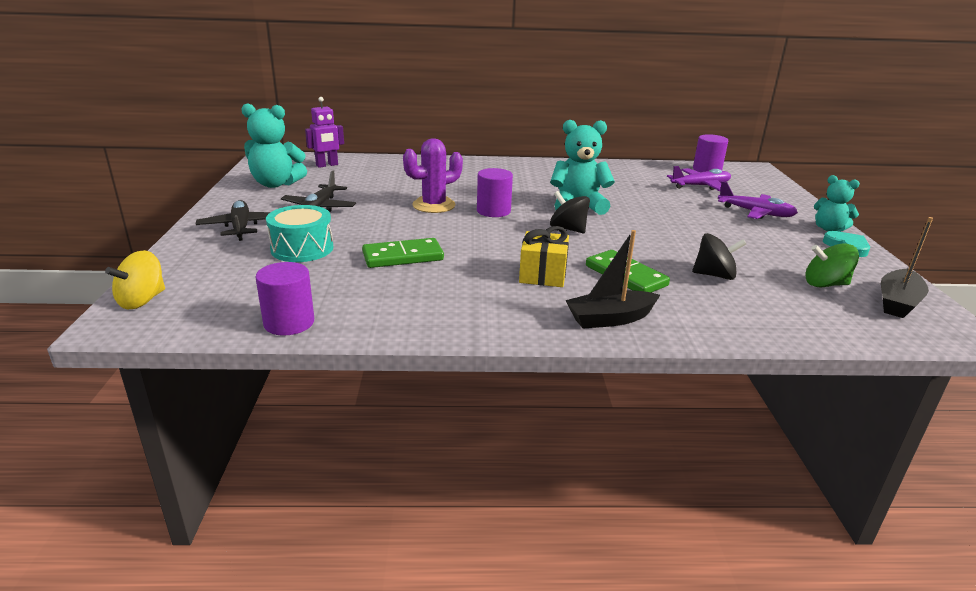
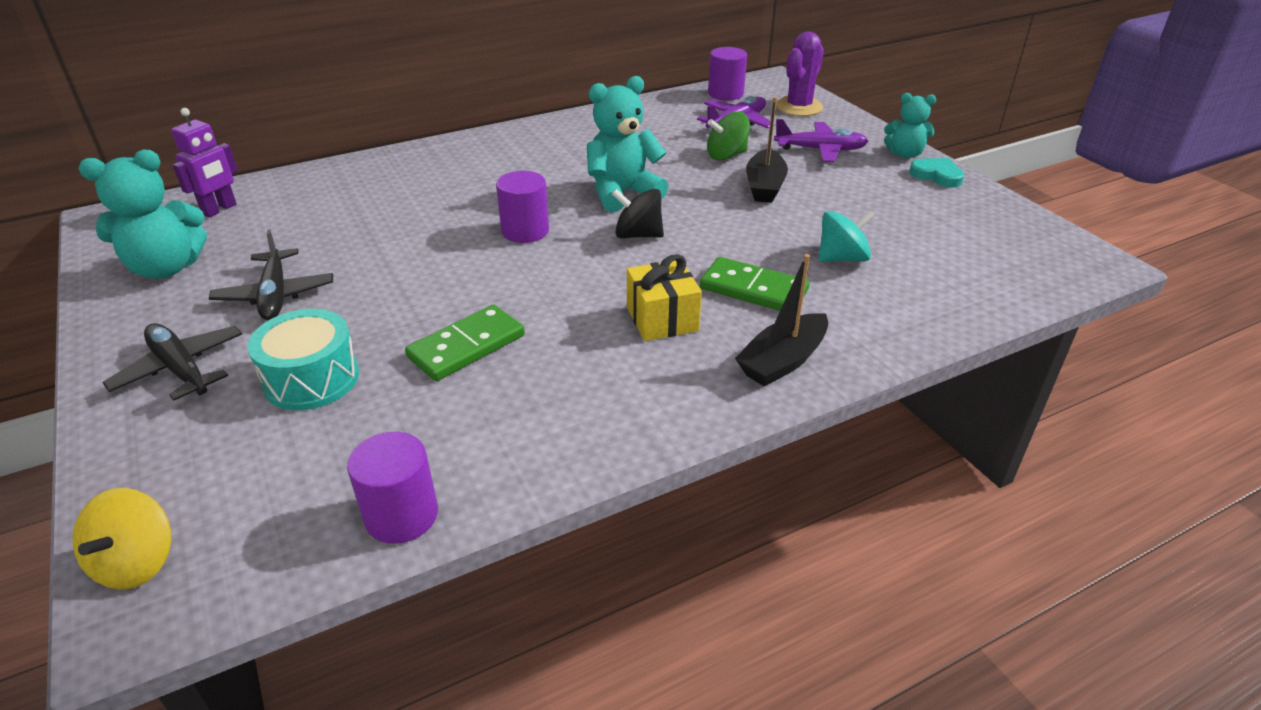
camera: 25 degrees left, 10 degrees up
(434, 205) = (438, 243): purple cactus -> purple cactus (799, 107)
(714, 275) = (842, 258): black spinning top -> turquoise spinning top
(825, 284) = (951, 236): green spinning top -> green spinning top (726, 155)
(897, 302) = (1026, 240): black boat -> black boat (764, 186)

